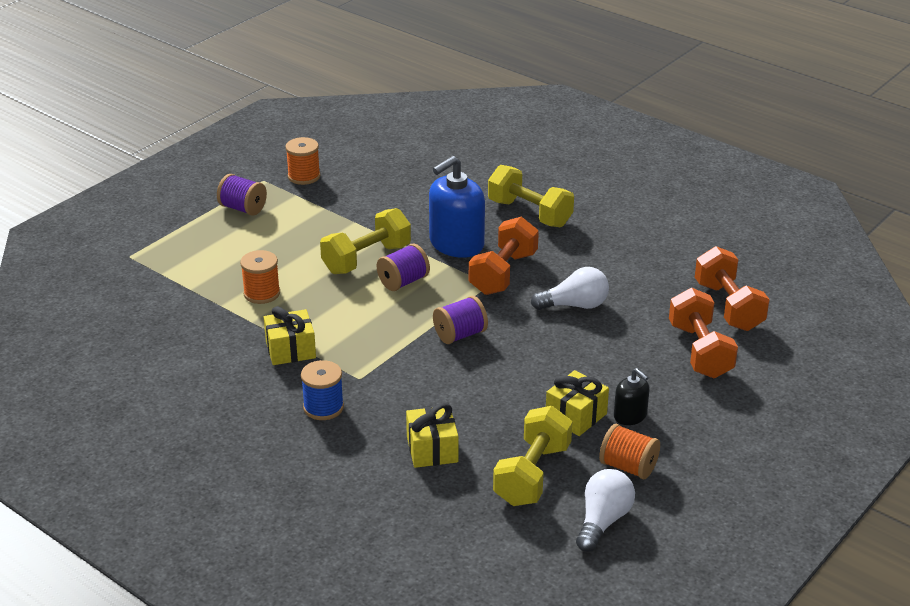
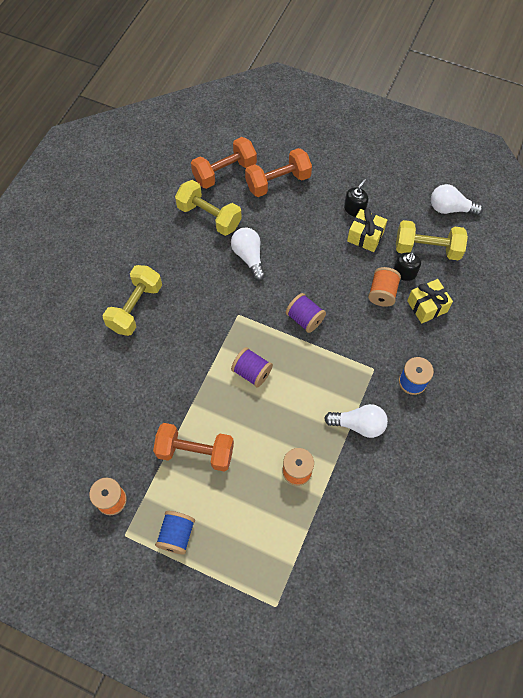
camera: 105 degrees left, 30 degrees up
(243, 208) = (177, 535): purple spool -> blue spool
(290, 350) = (359, 424): yellow gift -> white light bulb
(366, 259) = (228, 407): yellow dumbbell -> yellow dumbbell (209, 216)
(456, 244) = (191, 349): blue soap dispenser -> none
(497, 441) = (404, 273): none -> black soap dispenser
(503, 273) = (222, 308): orange dumbbell -> orange dumbbell (195, 452)
(628, 467) = (401, 203): orange spool -> orange spool (382, 293)

